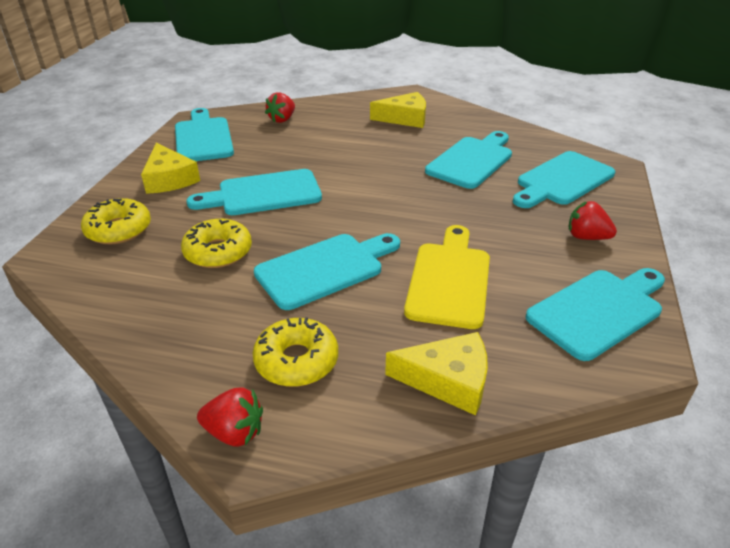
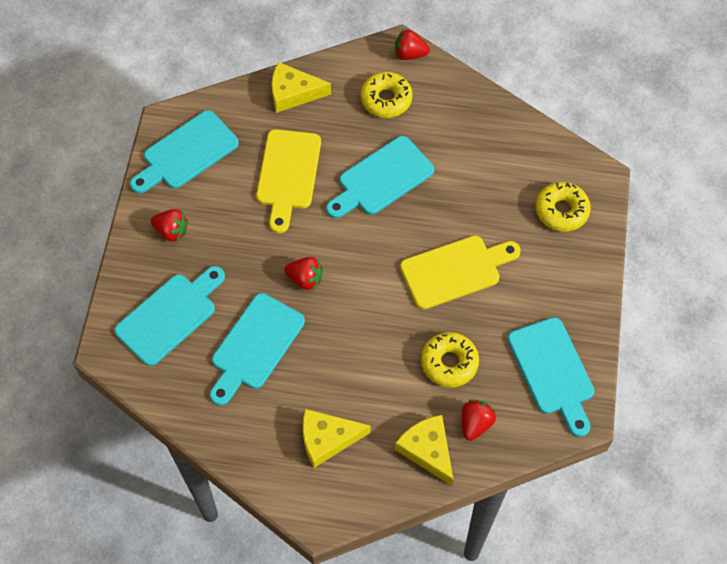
camera: 175 degrees right, 25 degrees up
(169, 179) = (553, 288): yellow cheese -> yellow cheese (427, 450)
(218, 252) = (469, 191): yellow donut -> yellow donut (449, 363)
(264, 194) = (455, 270): turquoise cutting board -> yellow cutting board
(424, 196) = (305, 279): none -> red strawberry

